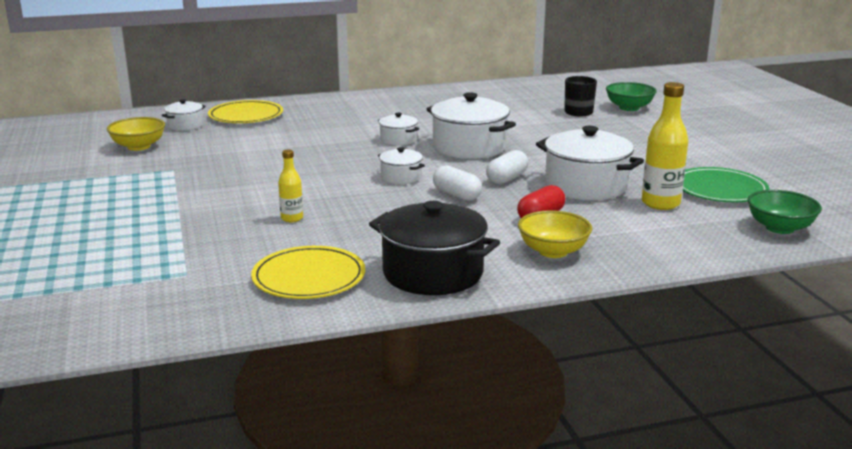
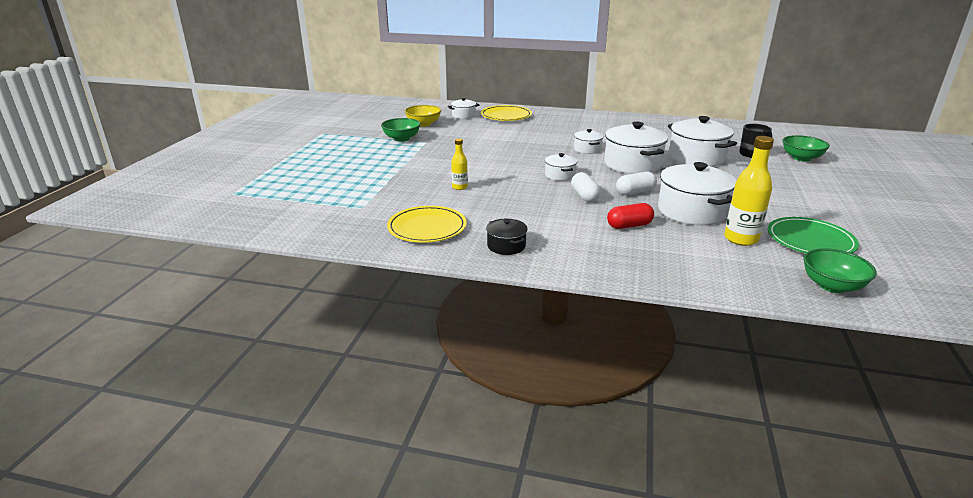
camera: 30 degrees right, 5 degrees up
(130, 172) = (401, 138): none -> green bowl
(433, 273) = (506, 246): black pot -> black pot, size x0.51
(528, 126) = (696, 157): none -> white pot
(553, 251) = (609, 253): yellow bowl -> none

